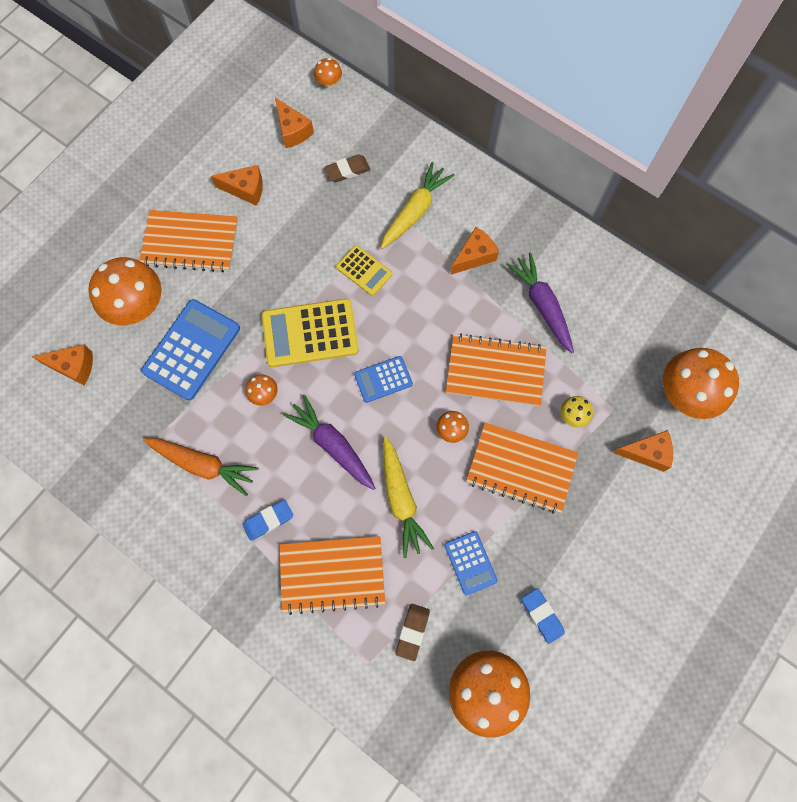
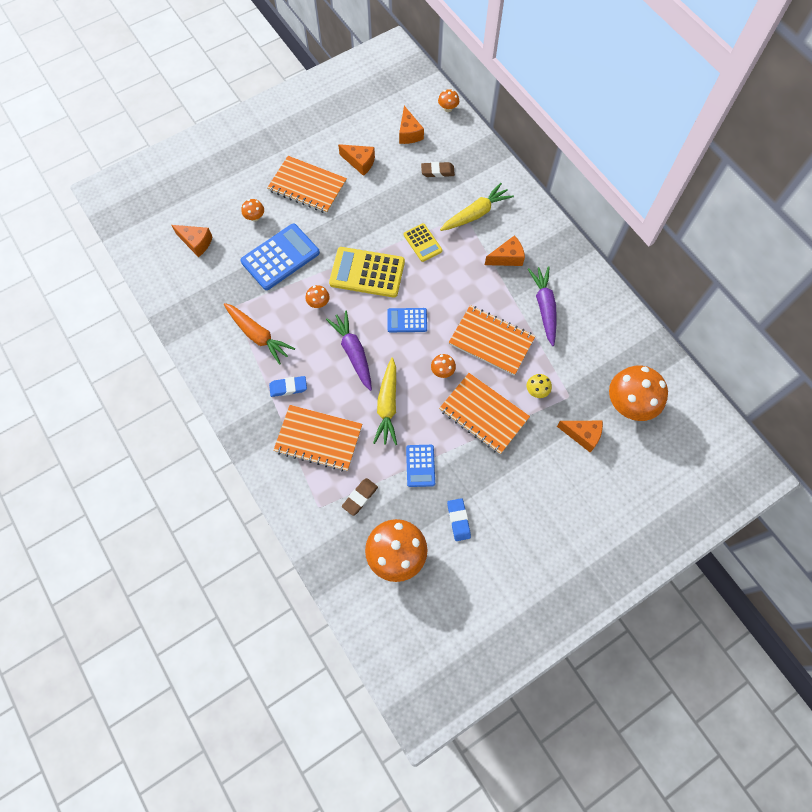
camera: 20 degrees right, 5 degrees down
(138, 306) = (255, 217): orange mushroom -> orange mushroom, size x0.45

